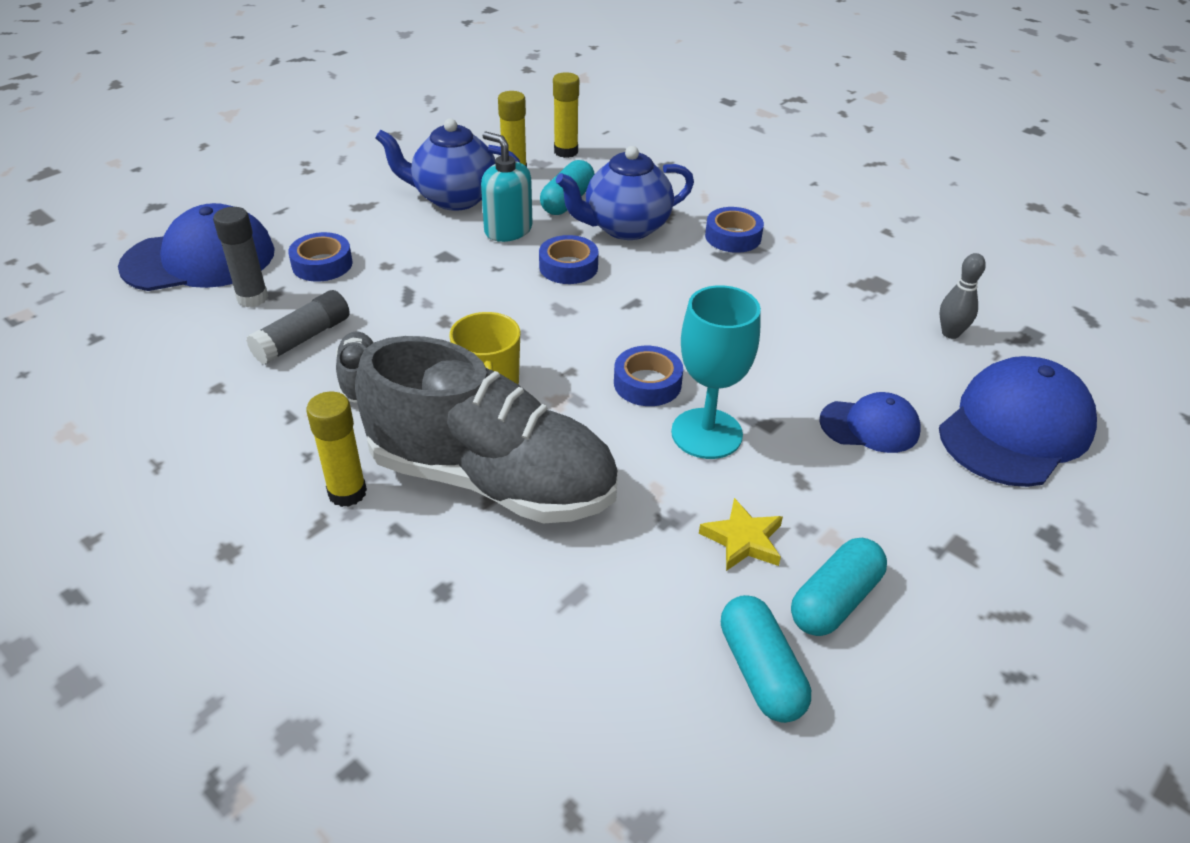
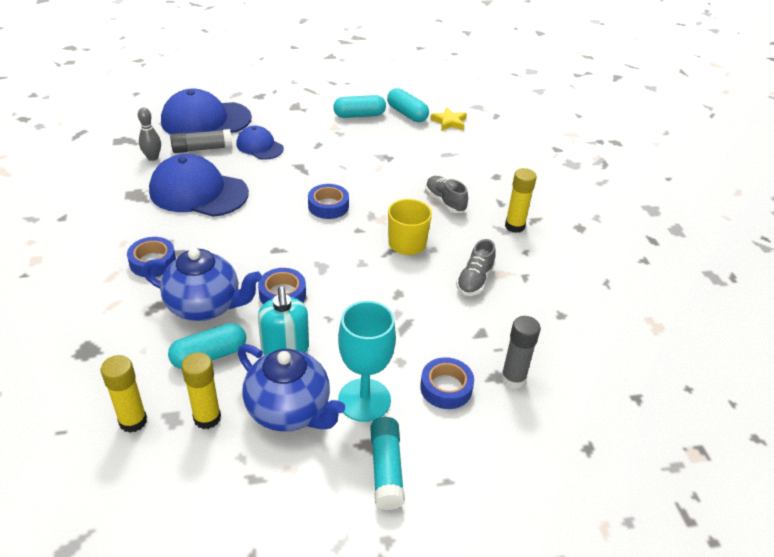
camera: 145 degrees left, 0 degrees up
(200, 259) = (540, 448): blue cap -> blue cap (198, 192)
(303, 338) = (493, 325): grey glue stick -> grey glue stick (202, 149)
(338, 199) = (386, 469): none -> turquoise glue stick
(492, 480) = (445, 202): grey shoe -> grey shoe, size x0.41
(706, 433) = (331, 175): turquoise goblet -> turquoise goblet (364, 400)
(743, 540) = (367, 140): yellow star -> yellow star (449, 122)
(760, 671) = (407, 114): turquoise capsule -> turquoise capsule turned 60 degrees counterclockwise

